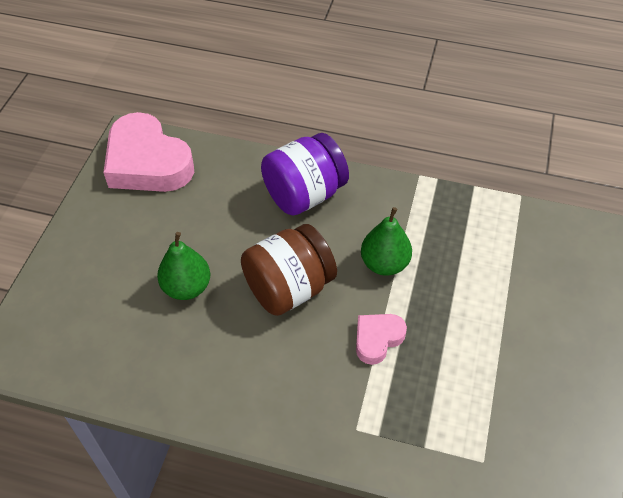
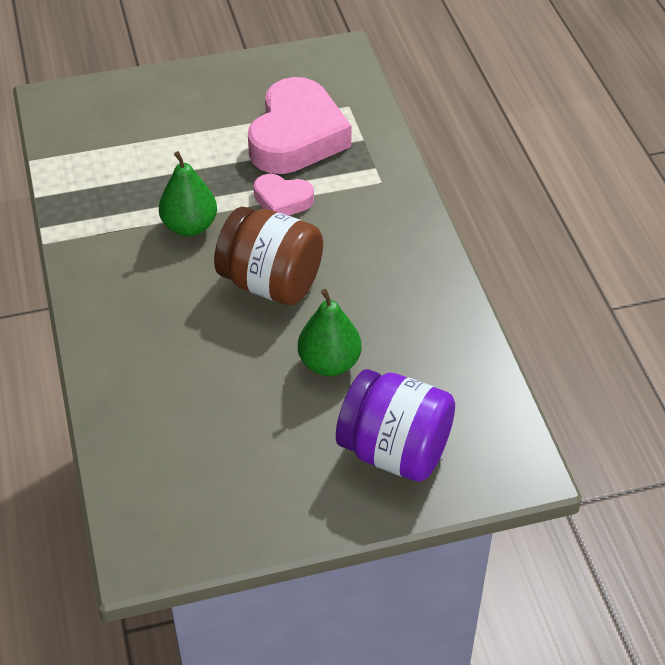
camera: 120 degrees left, 5 degrees down
(147, 162) = (173, 505): pink heart -> pink heart (296, 136)
(304, 195) = (133, 325): purple jar -> purple jar (394, 451)

